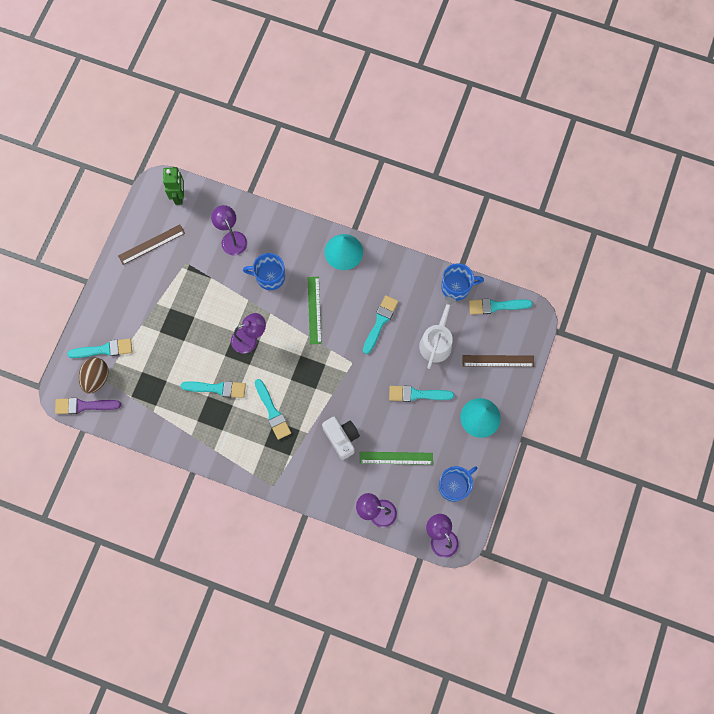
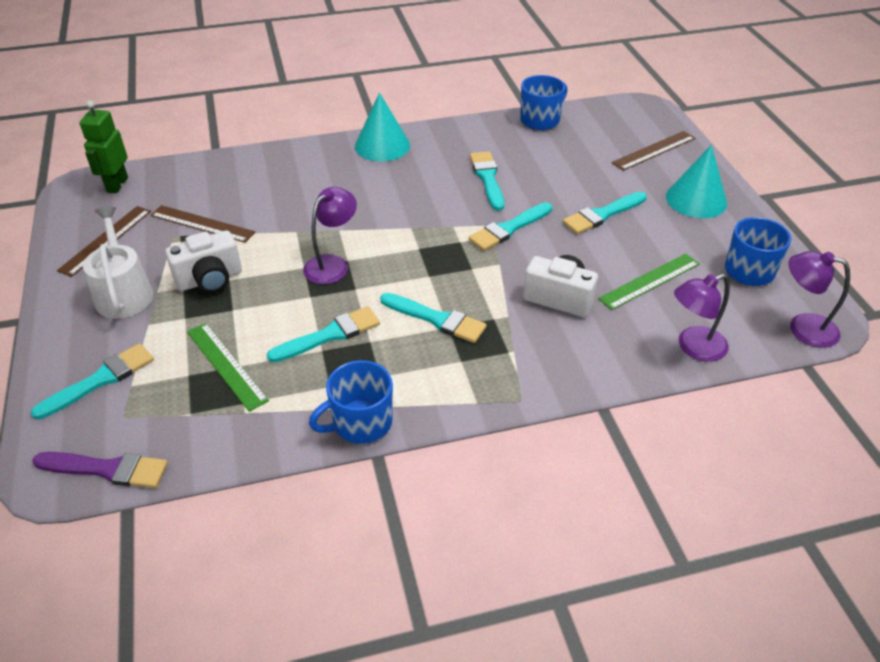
camera: 35 degrees left, 30 degrees down
(84, 406) = (107, 469): purple brush -> purple brush turned 135 degrees counterclockwise
(96, 378) = (109, 421): brown egg -> none
(179, 196) = (117, 185): green robot -> green robot turned 135 degrees counterclockwise
(185, 311) = (210, 280): none -> white camera
(205, 262) = (202, 224): none -> brown ruler
(232, 238) = (224, 190): purple lamp -> none
(269, 277) = (307, 200): blue mug -> blue mug (361, 423)
(314, 310) = (395, 203): green ruler -> green ruler (226, 365)
(436, 342) = (570, 165): white watering can -> white watering can (123, 293)
(496, 306) = (599, 115): turquoise brush -> turquoise brush (508, 229)

